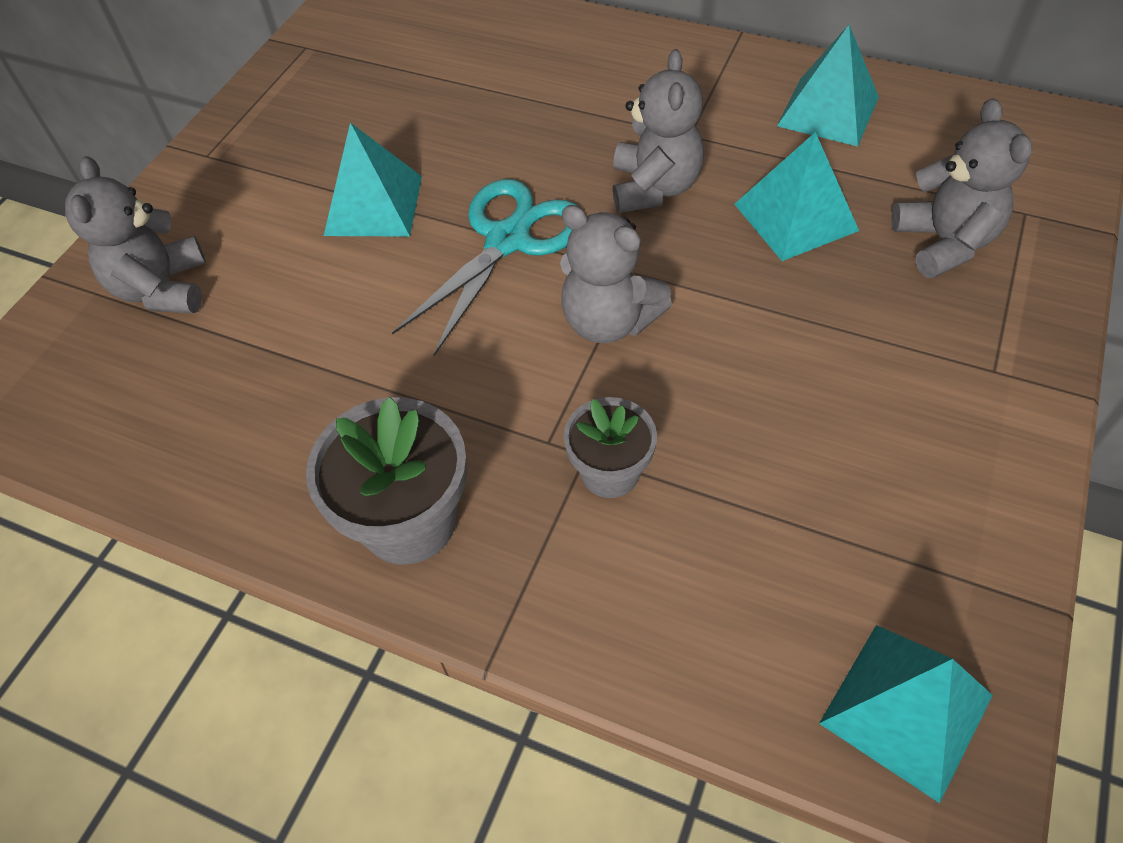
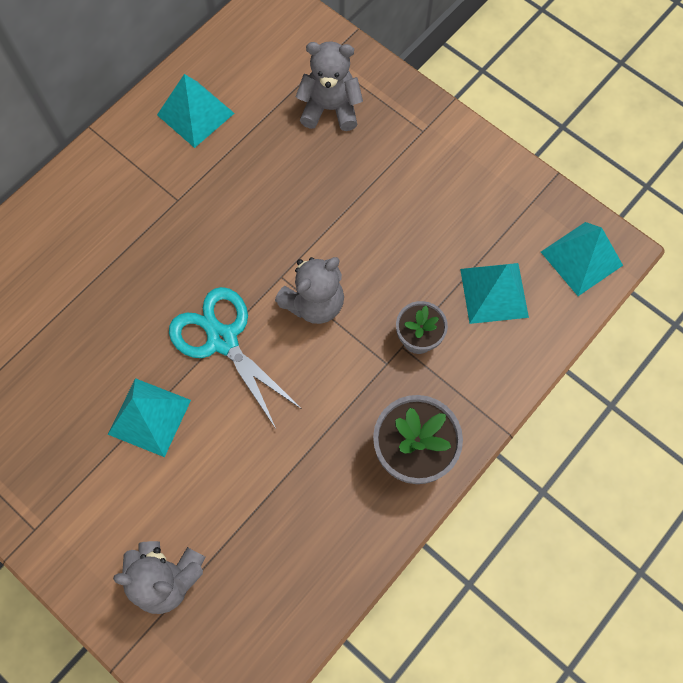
camera: 75 degrees left, 15 degrees up
(654, 188) = (216, 238): grey teddy bear -> none
(795, 217) = (277, 172): turquoise pyramid -> turquoise pyramid (494, 293)

